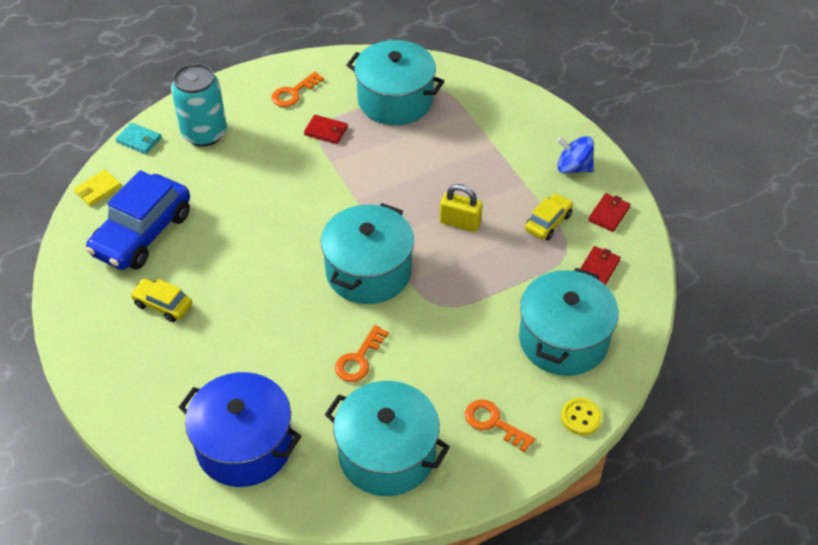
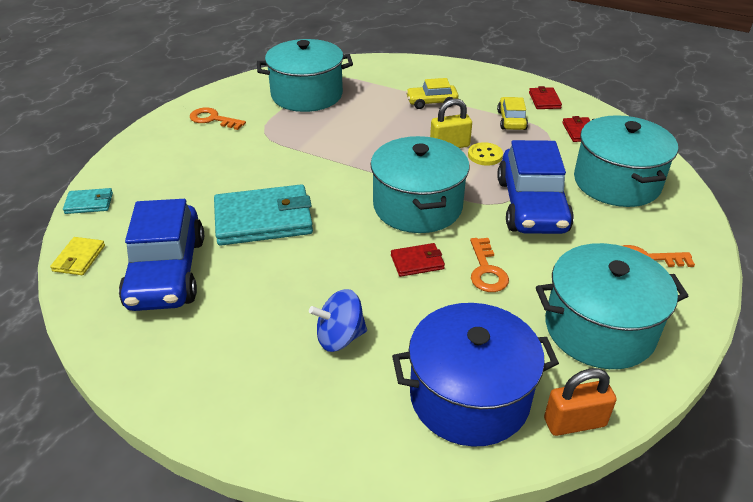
camera: 35 degrees left, 10 degrees down
(163, 305) = (251, 320): yellow car -> yellow car (431, 102)
(204, 133) = (155, 174): turquoise can -> none
(243, 221) = (263, 219): none -> turquoise wallet
(291, 505) = (574, 422): none -> orange padlock
(293, 93) = (213, 119): orange key -> orange key turned 105 degrees clockwise
(326, 131) = (270, 132): red wallet -> red wallet (417, 262)
(460, 322) = (531, 206): none -> blue car
(573, 167) = (487, 85): blue spinning top -> blue spinning top (340, 337)
(581, 417) = (695, 223): yellow button -> yellow button (485, 155)

